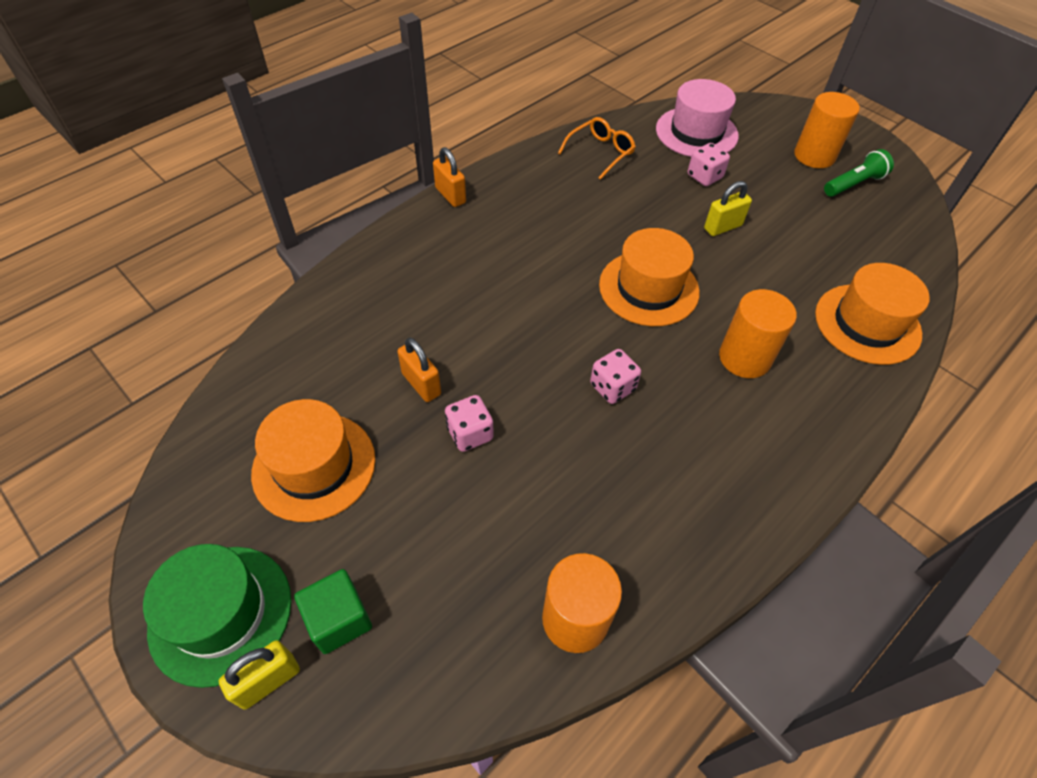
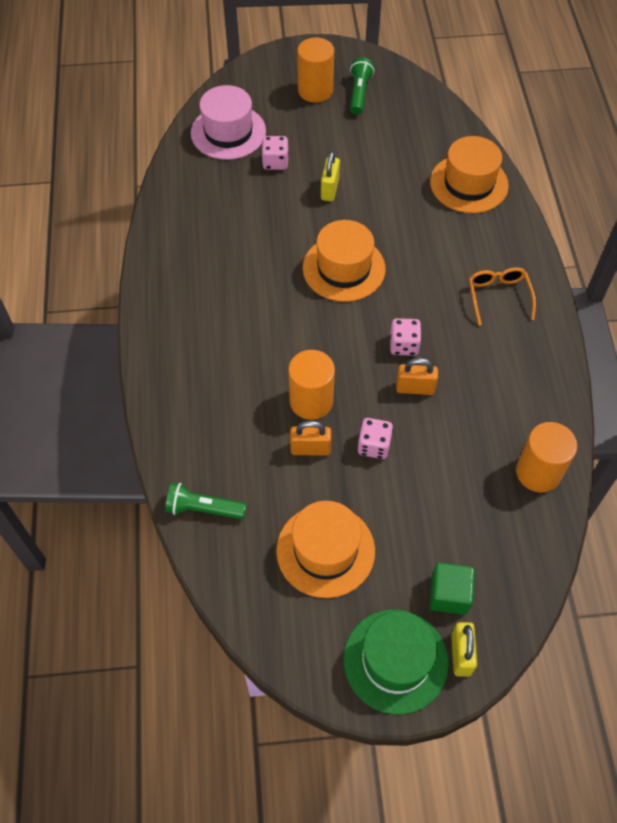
camera: 50 degrees left, 5 degrees up
(292, 344) = (204, 509): none -> green flashlight
(450, 195) = (144, 321): orange padlock -> orange padlock (415, 388)
(600, 152) = (191, 201): orange glasses -> orange glasses (498, 296)
(744, 358) = (440, 262): orange cylinder -> orange cylinder (311, 401)

